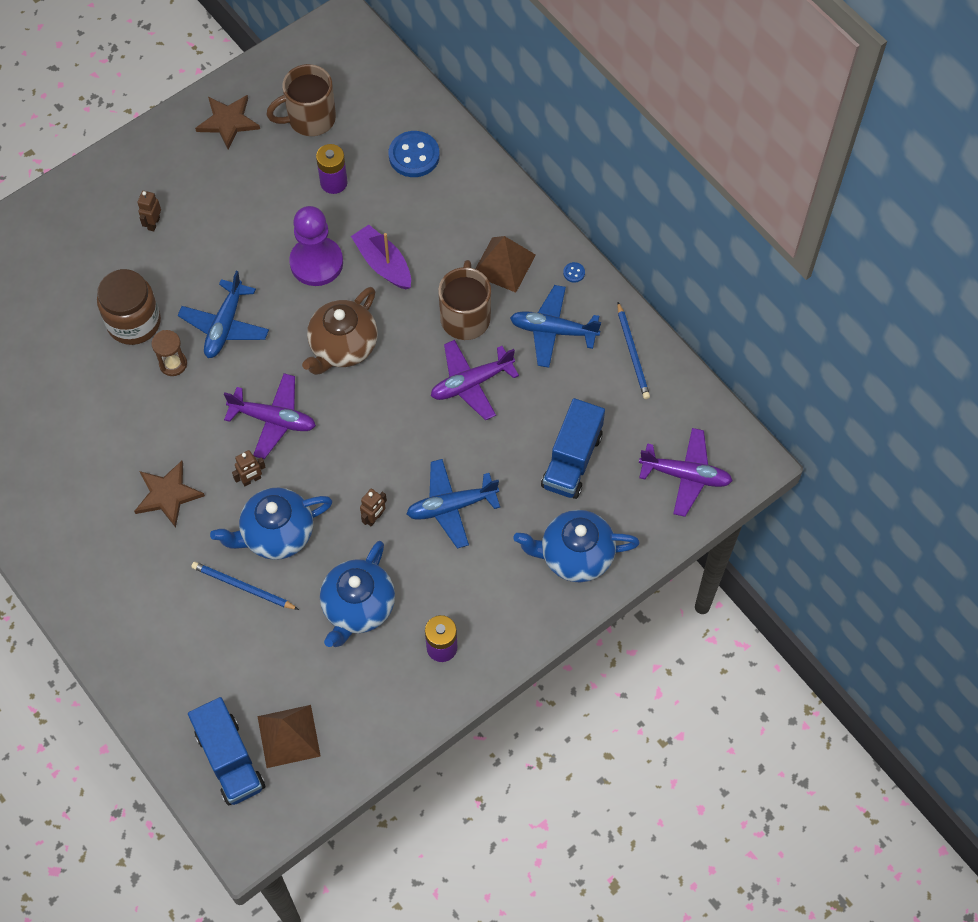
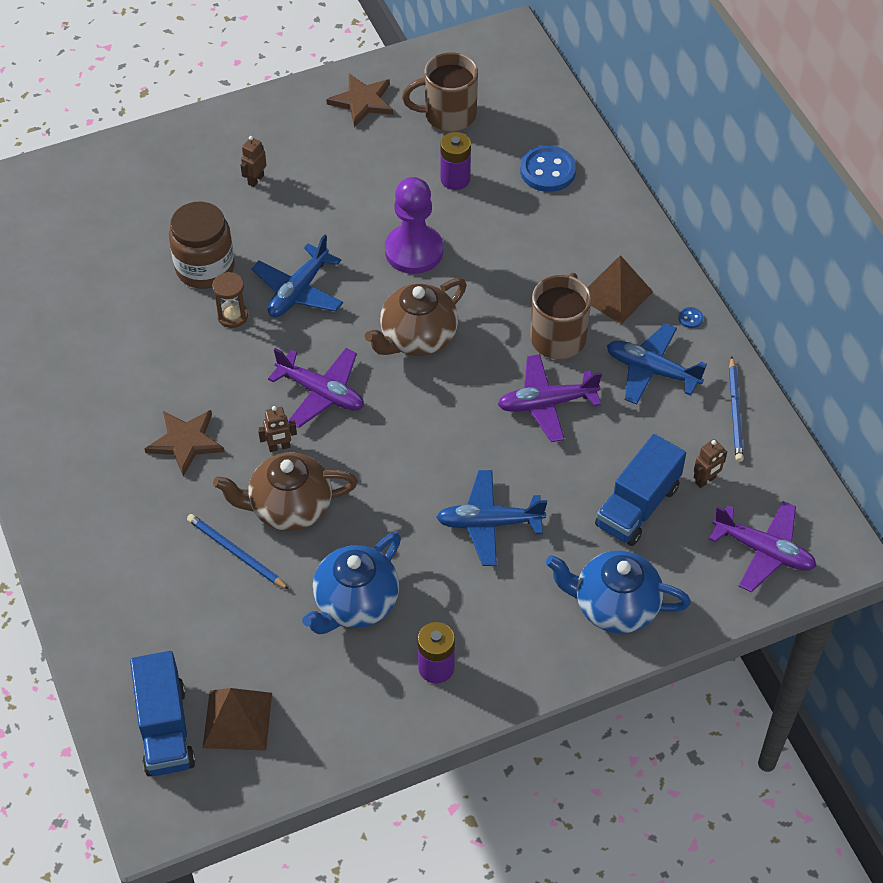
camera: 15 degrees right, 10 degrees down
(276, 534) = (289, 507): blue teapot -> brown teapot
(374, 518) = (400, 515): brown robot -> brown robot (705, 480)
(383, 263) = (484, 266): purple boat -> none

